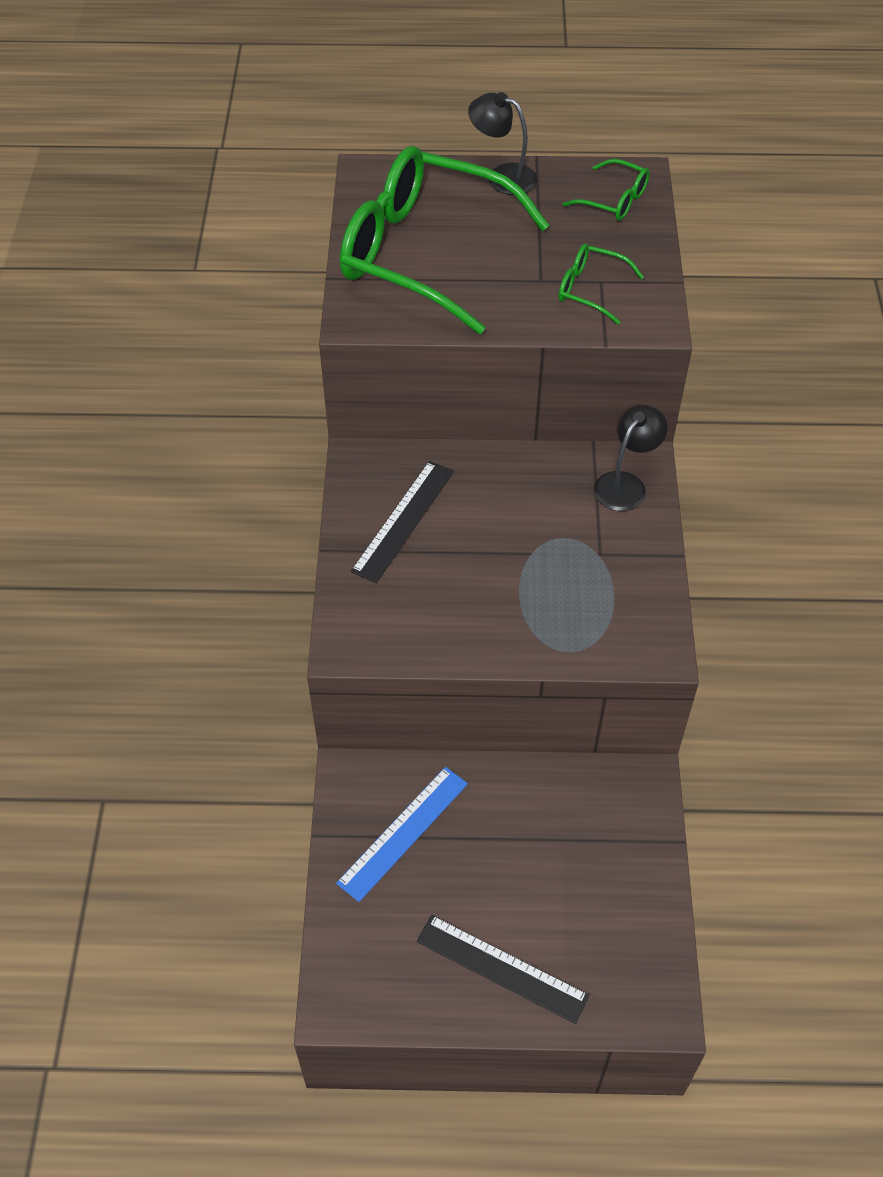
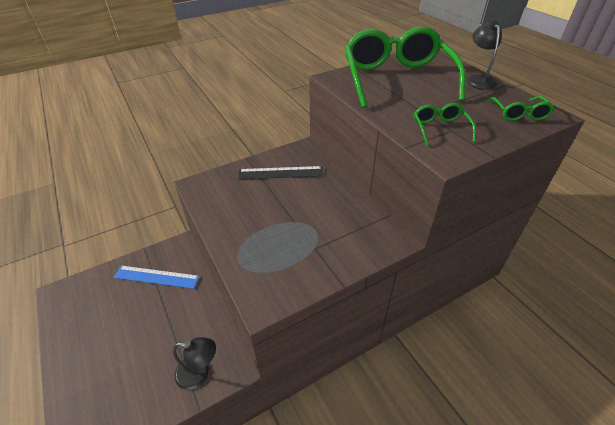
camera: 60 degrees right, 10 degrees down
(501, 968) = (89, 351): black ruler -> none
(625, 484) = (373, 239): black lamp -> black lamp (199, 373)

